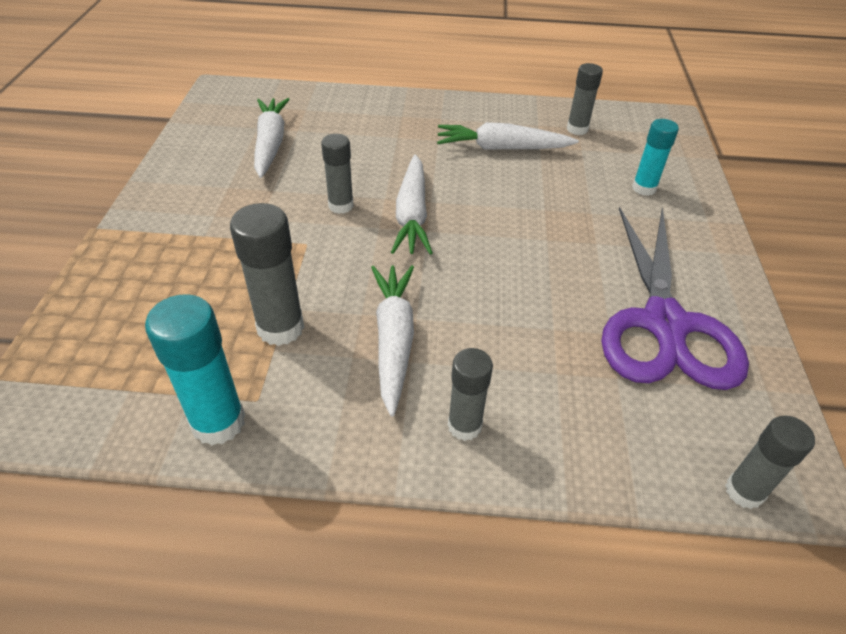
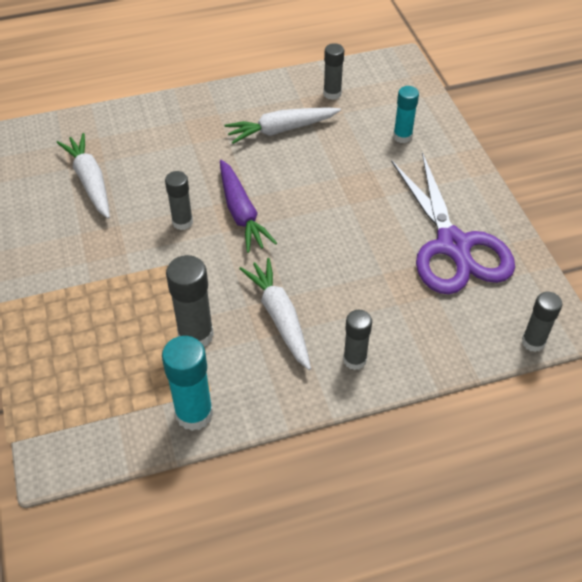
camera: 20 degrees left, 5 degrees up
(412, 214) = (241, 213): white carrot -> purple carrot

